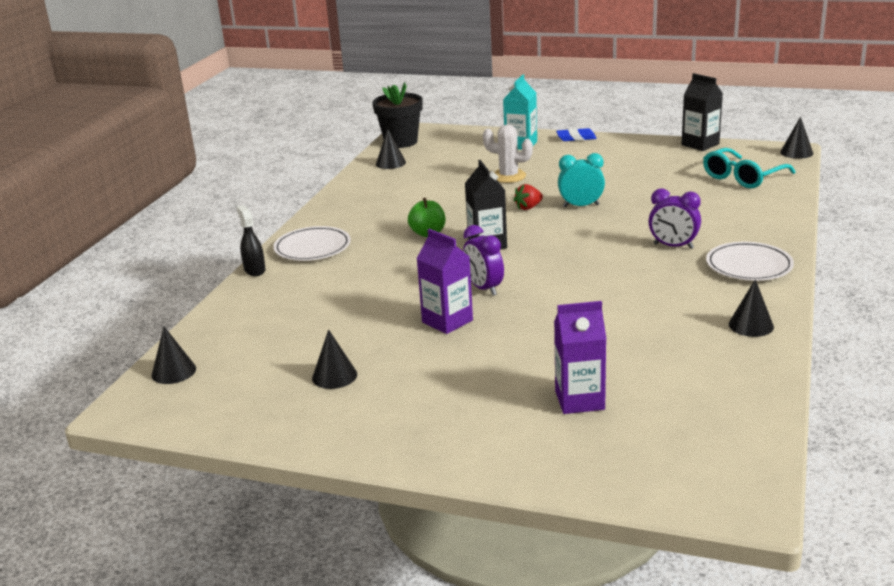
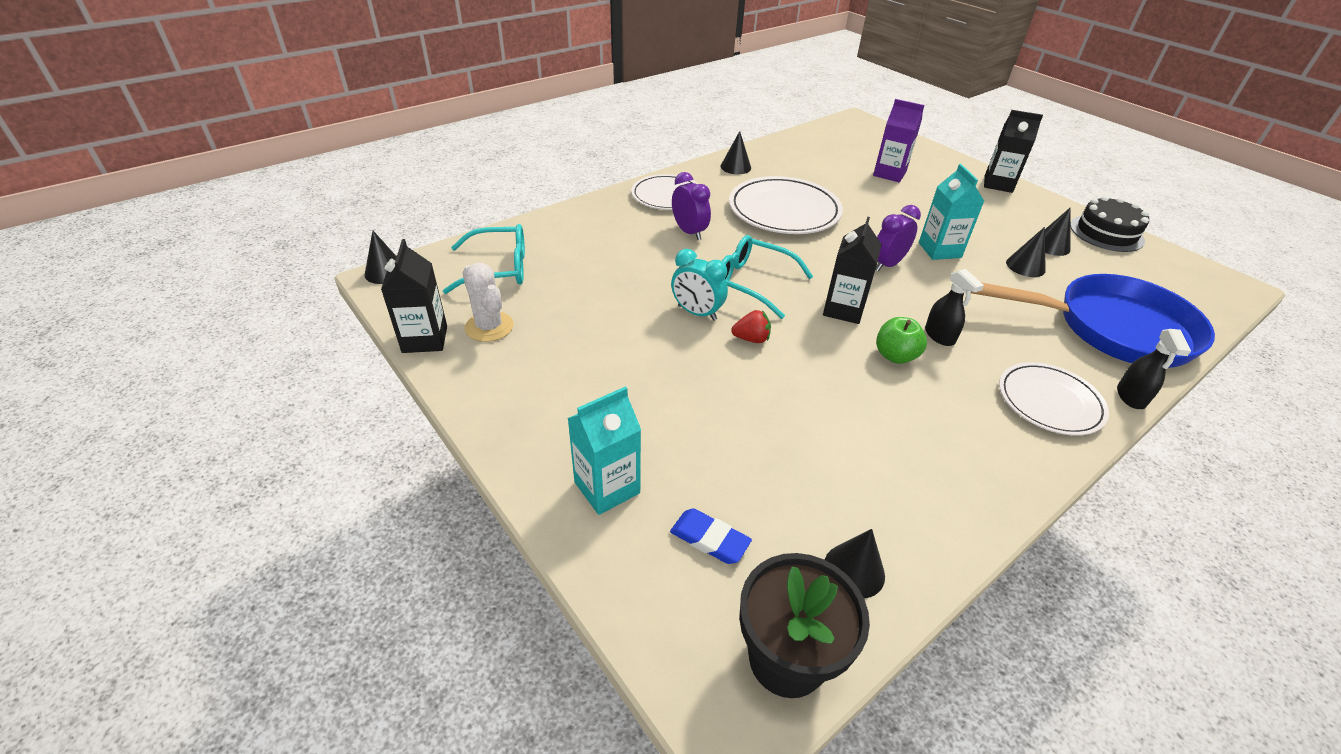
camera: 150 degrees left, 15 degrees up
(173, 371) = (1200, 302): black cone -> black cone (1025, 266)
(266, 311) = (1112, 329): none -> blue pan
(269, 424) = (1106, 233): none -> black cake
(405, 255) = (939, 336): none -> black spray bottle
(430, 451) = (998, 184): none -> black carton
(447, 321) = (939, 250): purple carton -> turquoise carton
(484, 288) = (887, 264): purple clock -> purple clock turned 135 degrees counterclockwise
(508, 176) = (711, 411): white cactus -> white cactus (489, 327)
(571, 234) = (752, 283): none -> turquoise glasses
(576, 138) = (515, 454): blue eraser -> blue eraser (709, 539)
(629, 298) = (784, 210): none -> white plate

